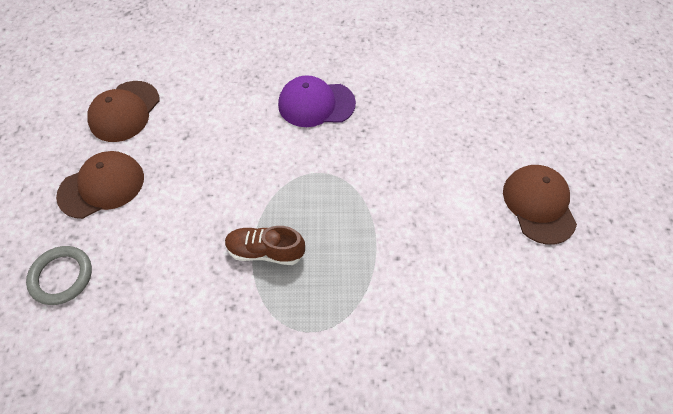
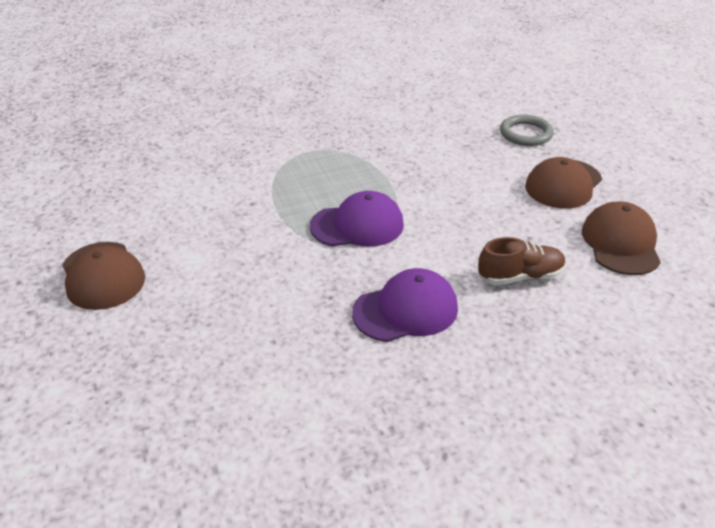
camera: 160 degrees right, 20 degrees down
(265, 251) = (375, 180): brown shoe -> brown shoe (520, 276)
(311, 194) = (357, 225): none -> purple cap

